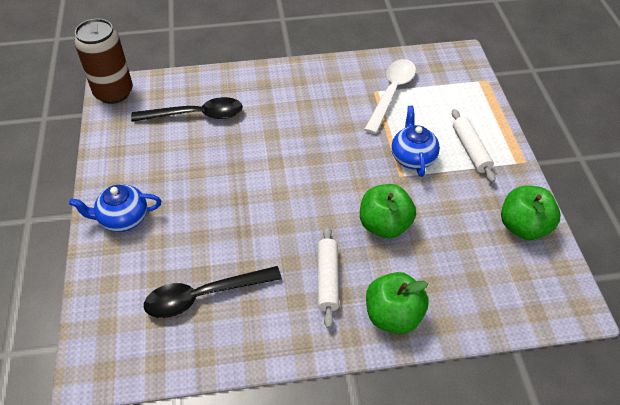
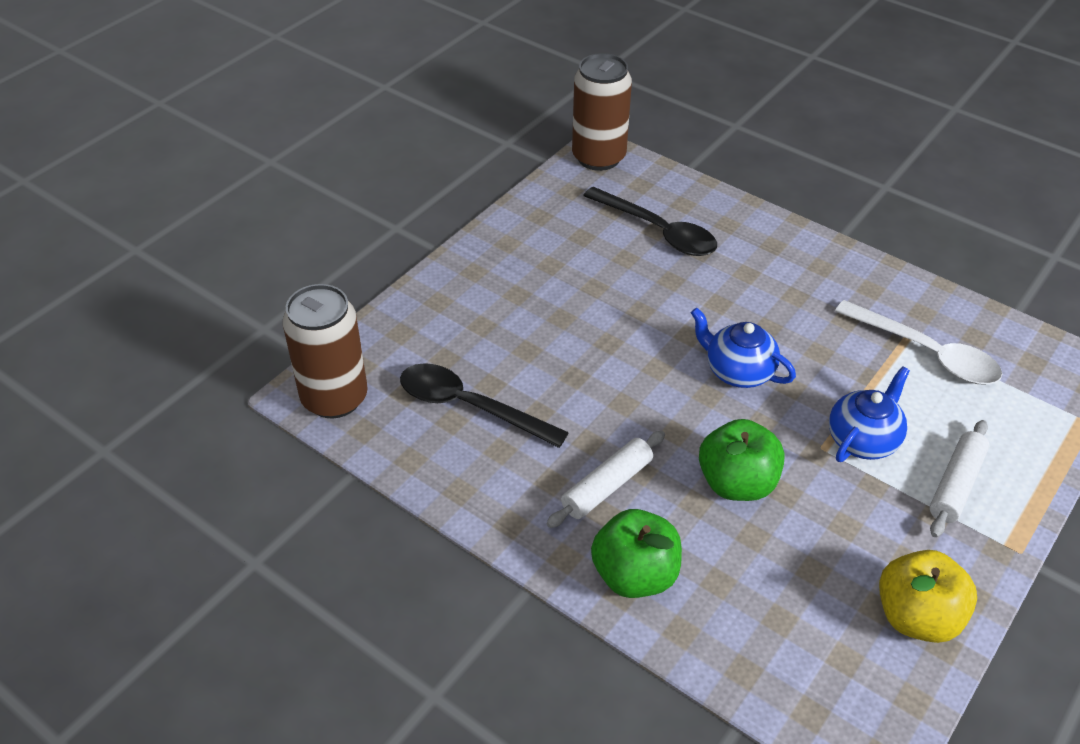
camera: 45 degrees right, 5 degrees down
(113, 359) = (334, 398): none -> brown can
(123, 219) = (475, 283): blue teapot -> blue teapot (738, 371)
(391, 93) = (926, 353): white spoon -> white spoon turned 60 degrees clockwise
(523, 227) = (916, 617): green apple -> yellow apple

